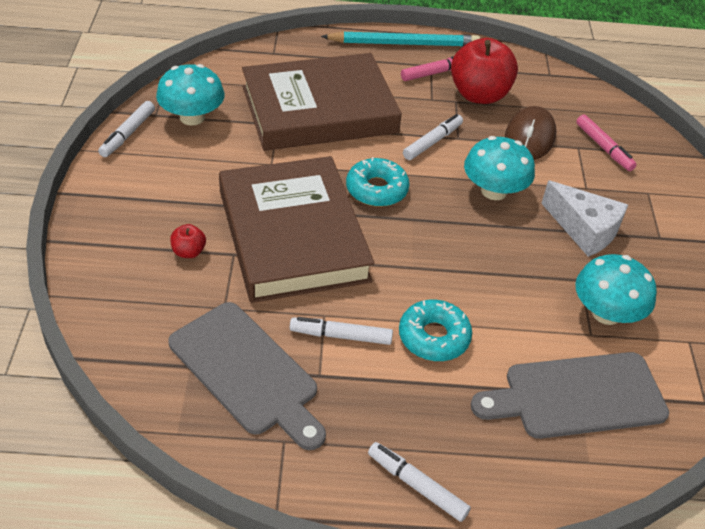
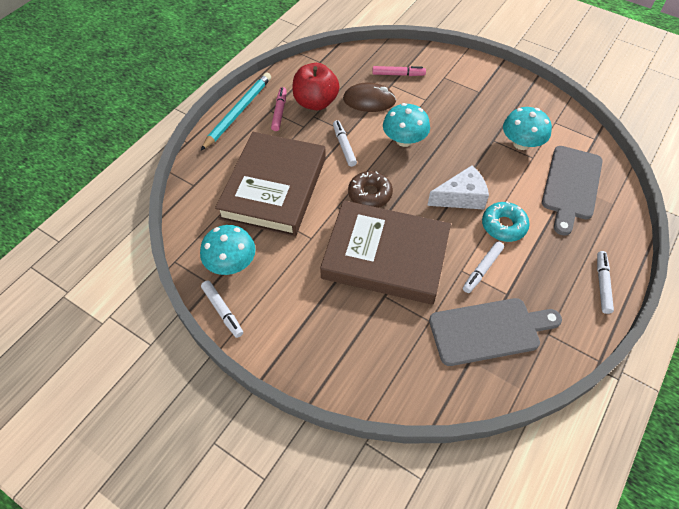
camera: 55 degrees left, 10 degrees up
(188, 252) = (369, 321): red apple -> none
(376, 189) = (370, 194): turquoise donut -> brown donut
(416, 485) = (602, 284): white marker -> white marker turned 120 degrees clockwise
(529, 137) = (369, 100): brown mouse -> brown mouse turned 45 degrees counterclockwise
(584, 229) = (457, 118): white cheese -> white cheese (461, 197)

